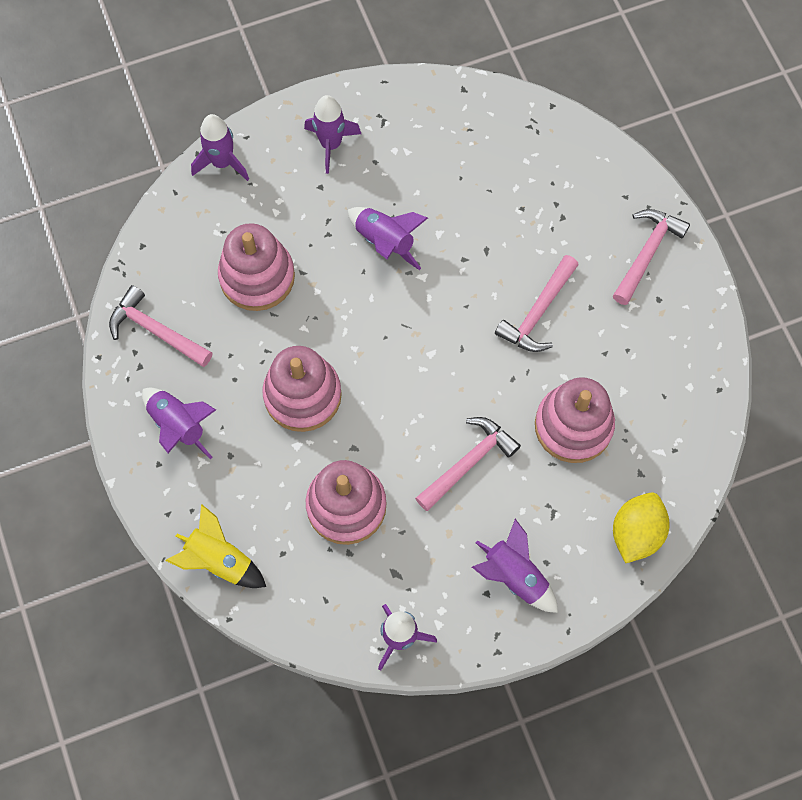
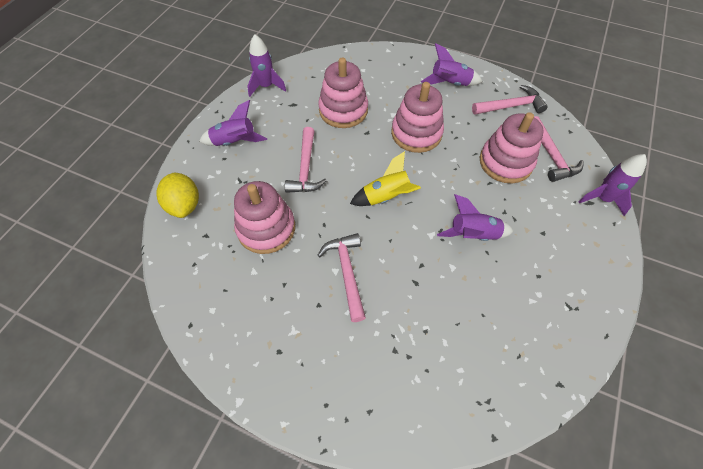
camera: 135 degrees right, 10 degrees down
(219, 560) = (371, 58): yellow rocket -> yellow rocket (386, 197)
(331, 144) = (573, 262): purple rocket -> none
(647, 253) = (315, 379): pink hammer -> pink hammer (551, 155)

